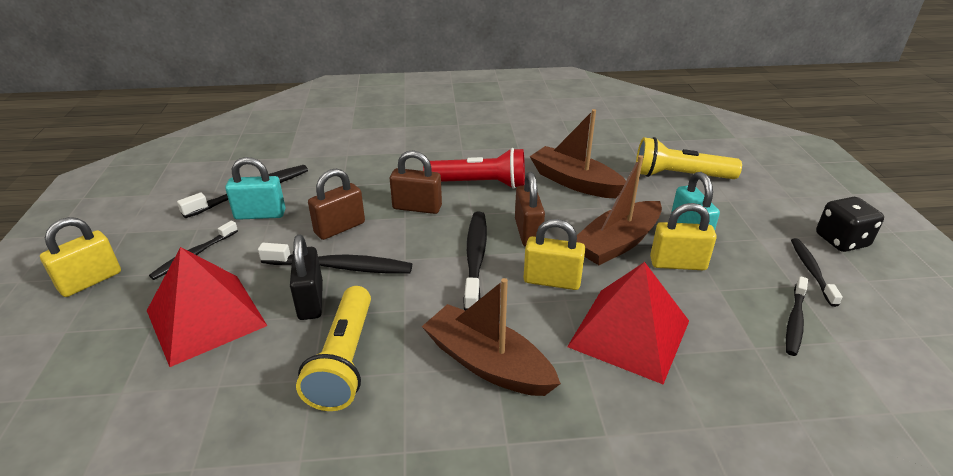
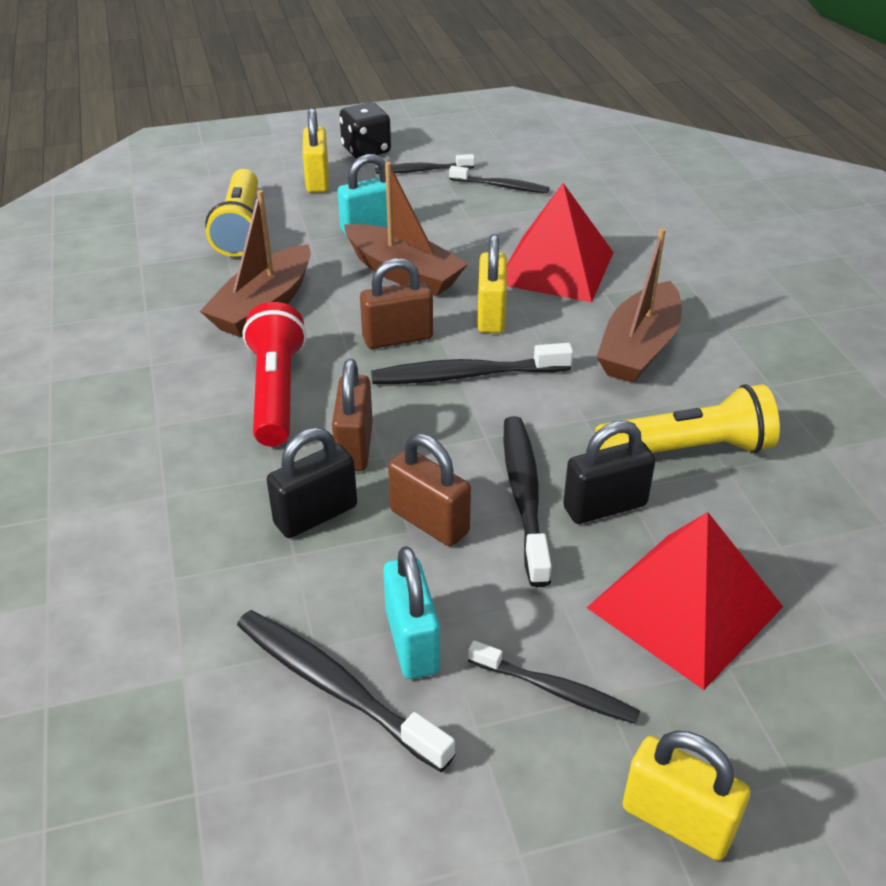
camera: 100 degrees left, 5 degrees up
(366, 192) = (315, 515): none -> black padlock
(677, 264) = (433, 238): yellow padlock -> yellow padlock (317, 180)

